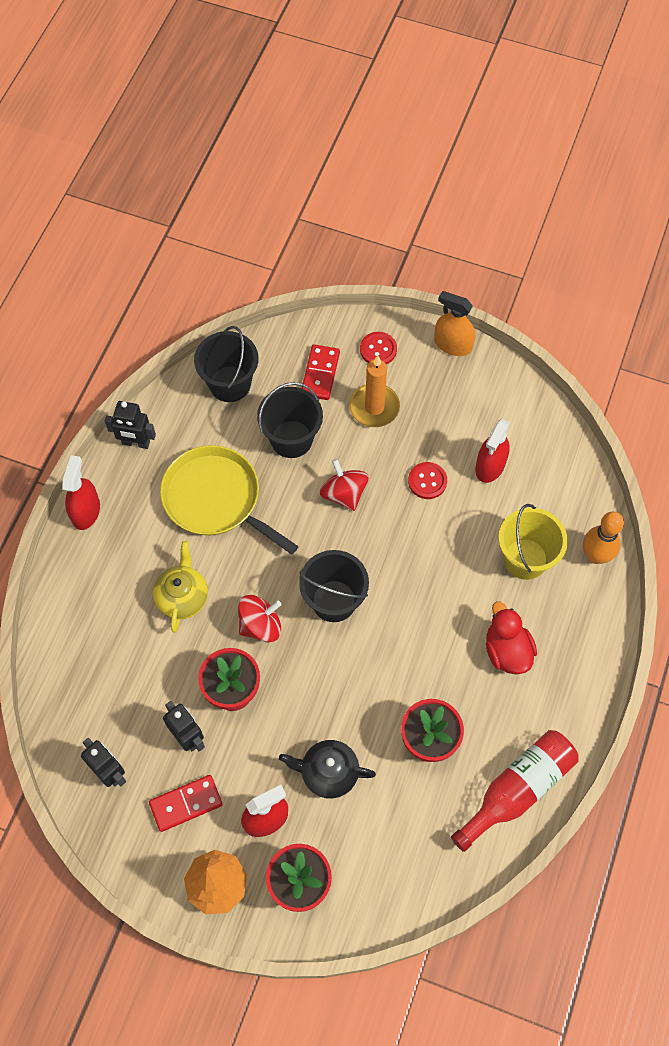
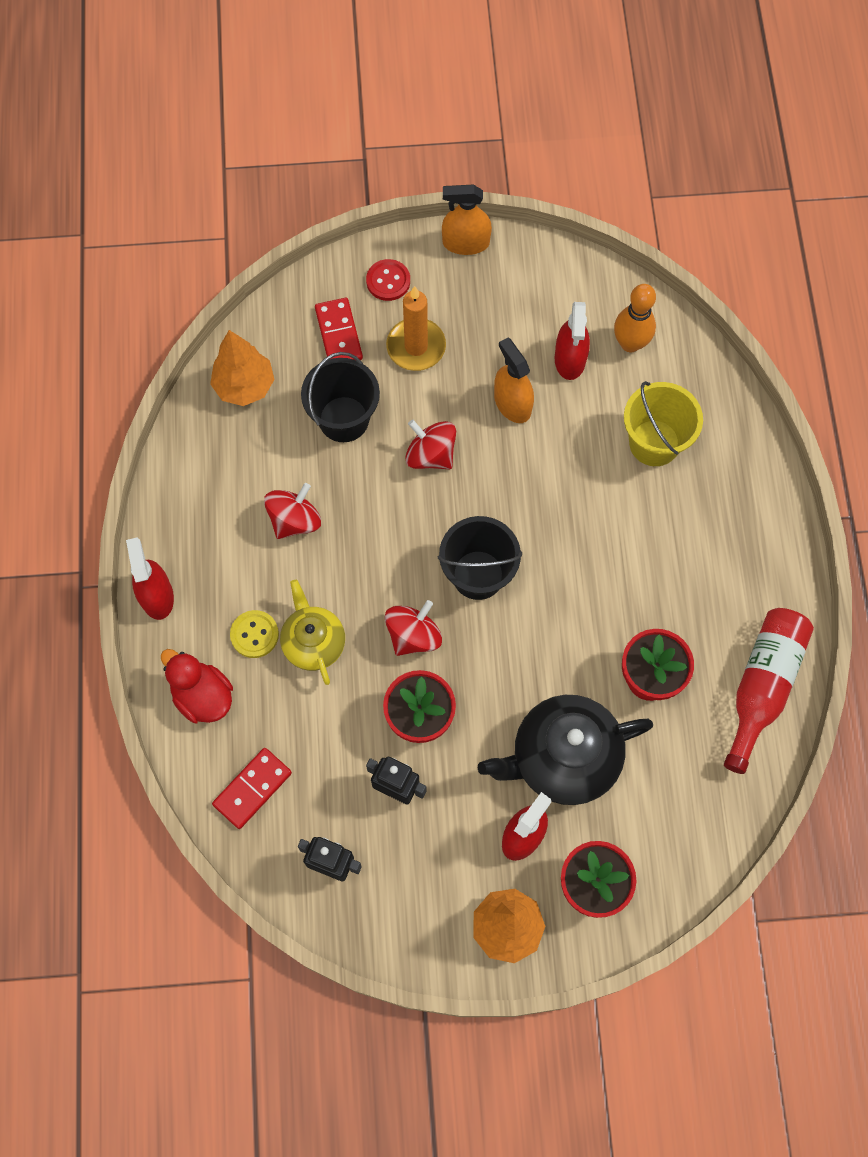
camera: 25 degrees left, 5 degrees up
(136, 443) = (173, 496): black robot -> none
(142, 571) = (254, 634): none -> yellow button
(186, 803) = (431, 859): red domino -> red domino (252, 788)
(216, 499) = (294, 520): yellow pan -> red spinning top
(230, 384) = (244, 386): black bucket -> orange tree
(328, 773) = (563, 758): black teapot -> black teapot, size x1.64
(427, 481) = (512, 403): red button -> orange spray bottle
(507, 651) = (682, 548): red duck -> red duck (203, 696)
(595, 555) = (723, 408): orange bowling pin -> orange bowling pin (630, 343)

